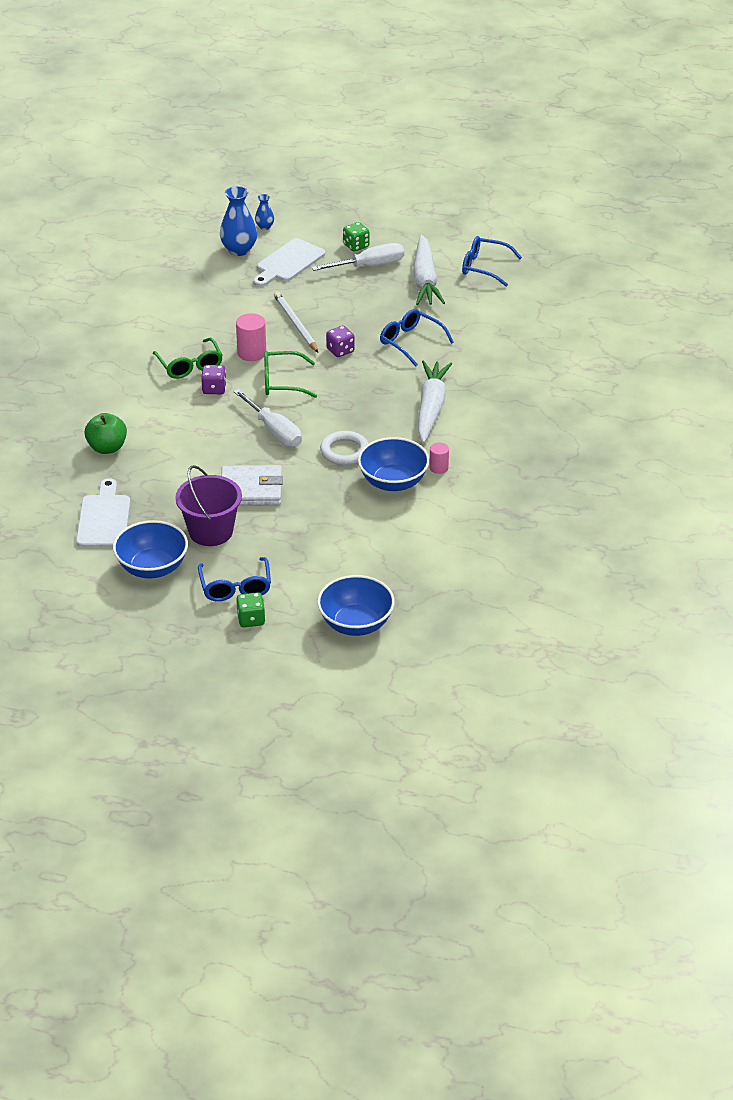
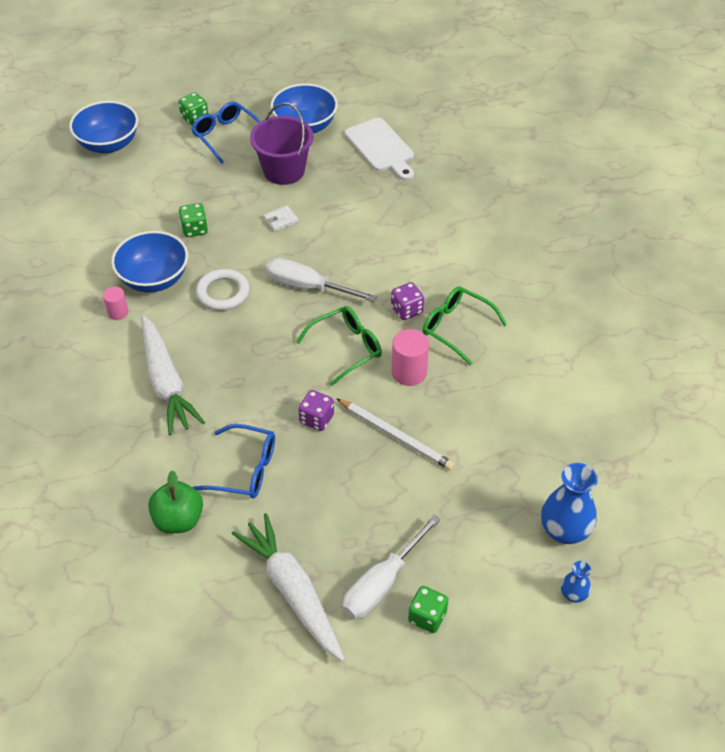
camera: 150 degrees right, 10 degrees up
(107, 448) = (443, 208): green apple -> green apple (178, 520)
(251, 489) = (281, 220): white wallet -> white wallet, size x0.46
(288, 262) = (486, 537): white cutting board -> none
(331, 509) = (195, 229): none -> green dice
(485, 267) = (226, 660): blue glasses -> none

